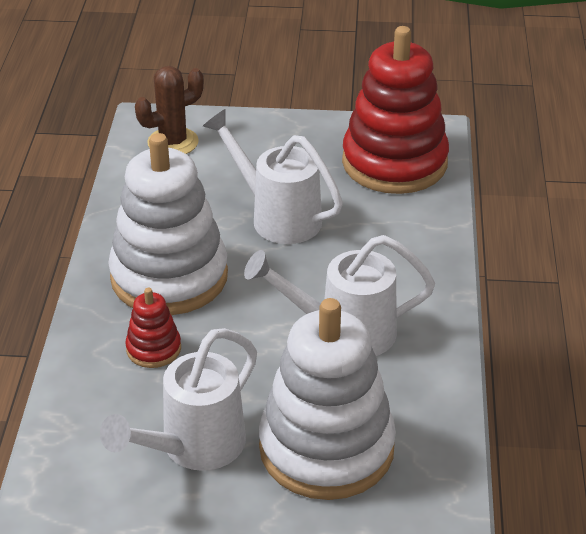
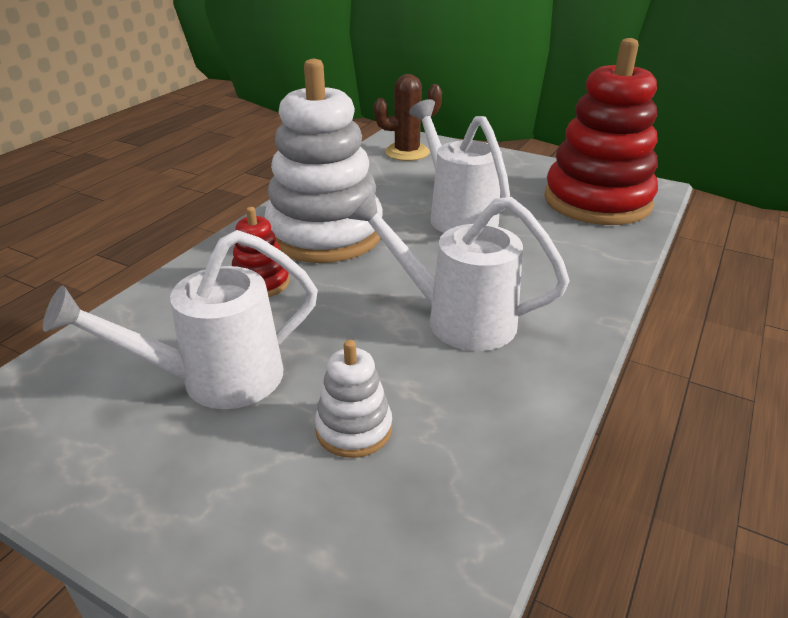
camera: 25 degrees right, 5 degrees down
(326, 448) = (354, 429): white stacking toy -> white stacking toy, size x0.44

